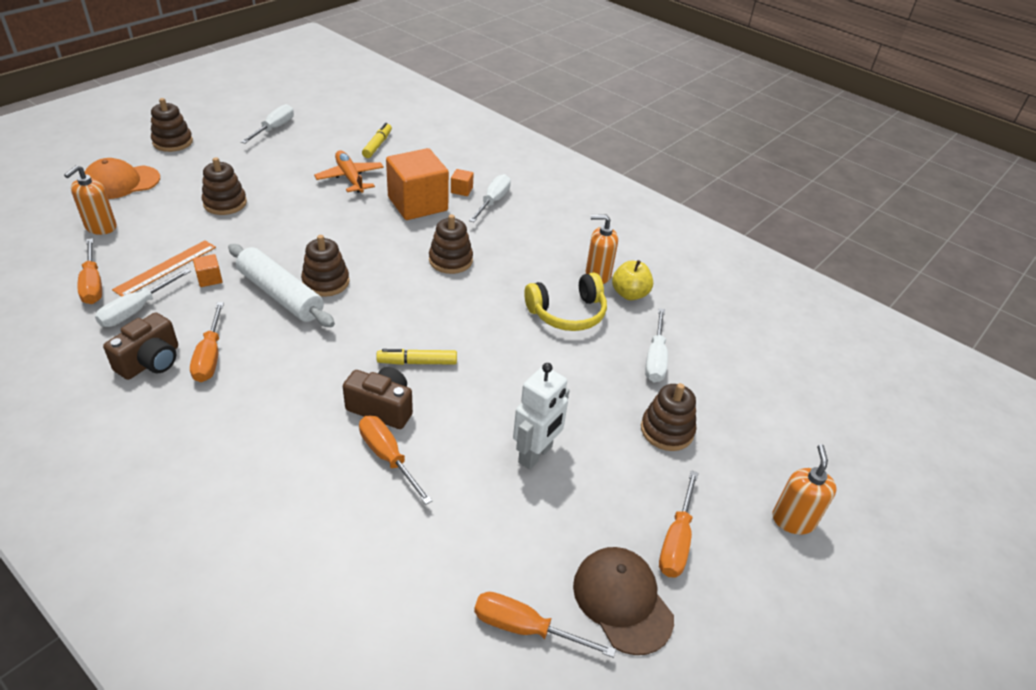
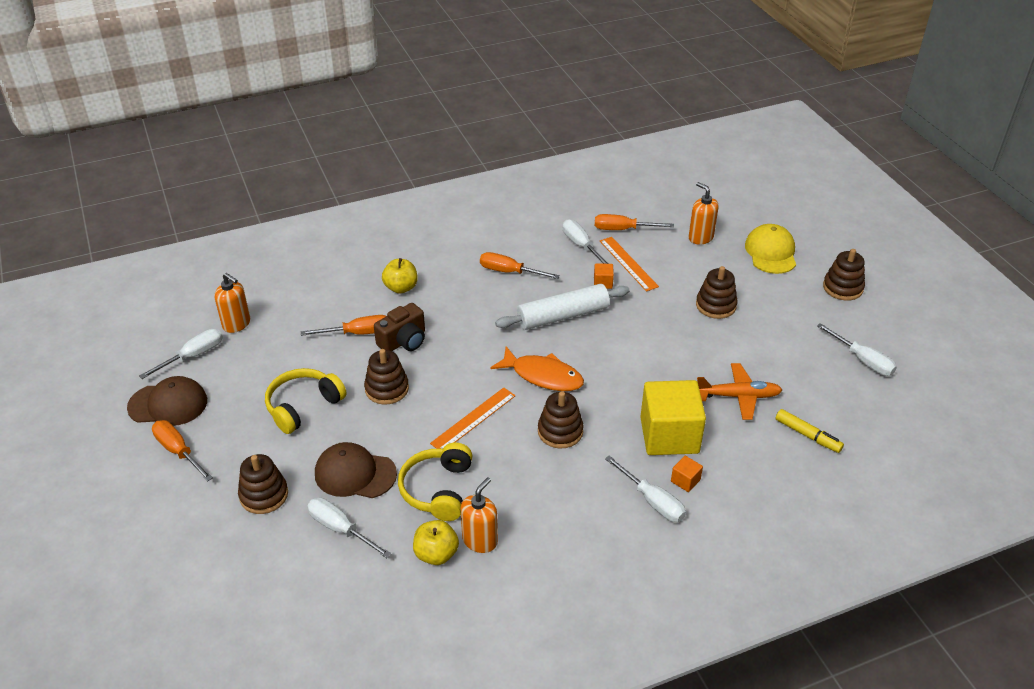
camera: 120 degrees right, 0 degrees up
(121, 182) = (771, 252): orange cap -> yellow cap
(151, 361) = (519, 247): brown camera -> none
(278, 449) = (401, 288): none -> yellow apple
(326, 282) = (567, 343): brown stacking toy -> brown stacking toy (387, 389)
(383, 287) = (543, 376): none -> orange fish
(417, 204) = (669, 435): orange cube -> yellow cube
(417, 362) = (438, 371): yellow marker -> none
(469, 316) = (473, 419): none -> orange ruler
(525, 628) = (193, 356): orange screwdriver -> white screwdriver
(536, 455) = (303, 406): white robot -> yellow headphones
(591, 373) = (355, 474): none -> brown cap
(793, 520) = (131, 530): orange soap dispenser -> orange soap dispenser (237, 324)

